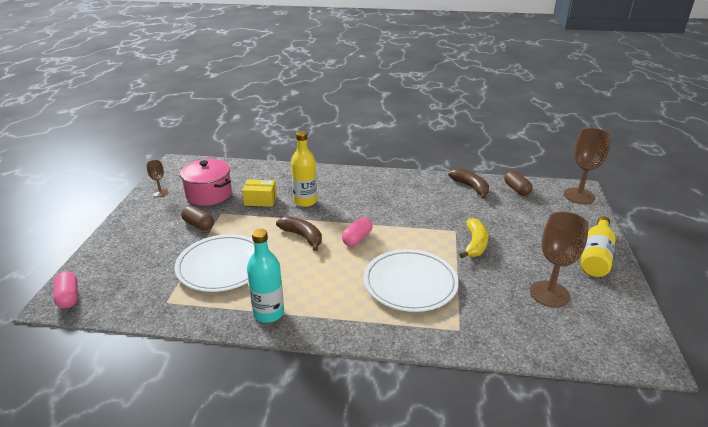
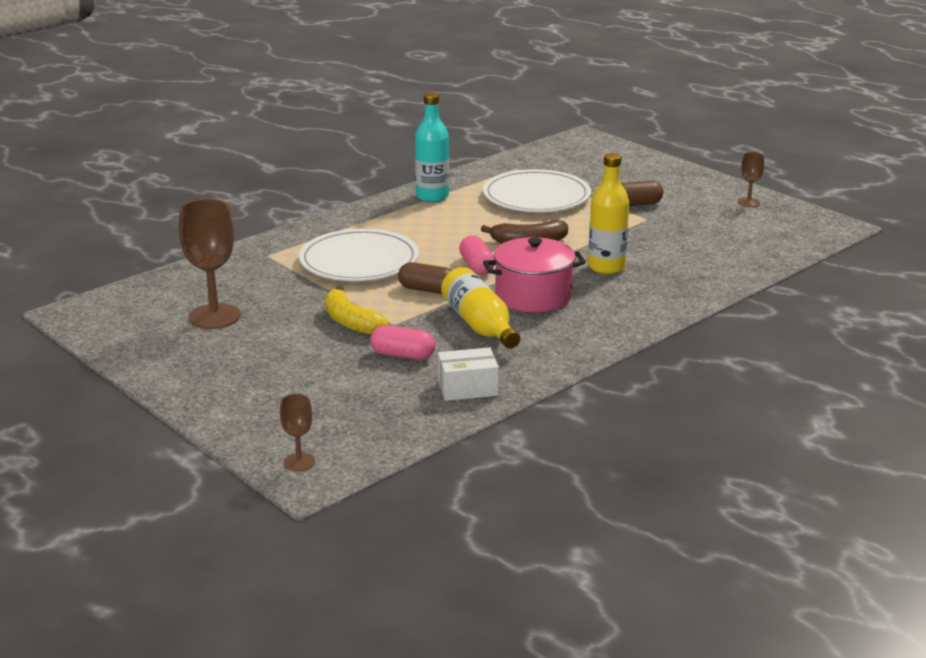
camera: 130 degrees right, 5 degrees down
(68, 297) = (584, 141): pink capsule -> pink capsule (403, 355)
(209, 194) = (707, 224): pink pot -> pink pot (533, 296)
(260, 200) = (648, 245): yellow box -> none
(470, 187) = (467, 388): brown banana -> white box
(516, 189) = (401, 420): brown capsule -> brown capsule (427, 290)
(579, 196) = (299, 462): brown goblet -> brown goblet, size x0.51
(595, 256) = (197, 379): yellow bottle -> yellow bottle (480, 325)

